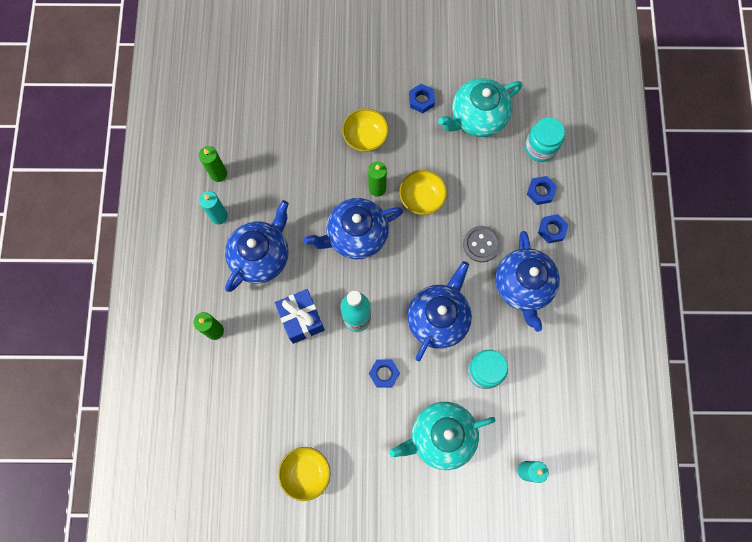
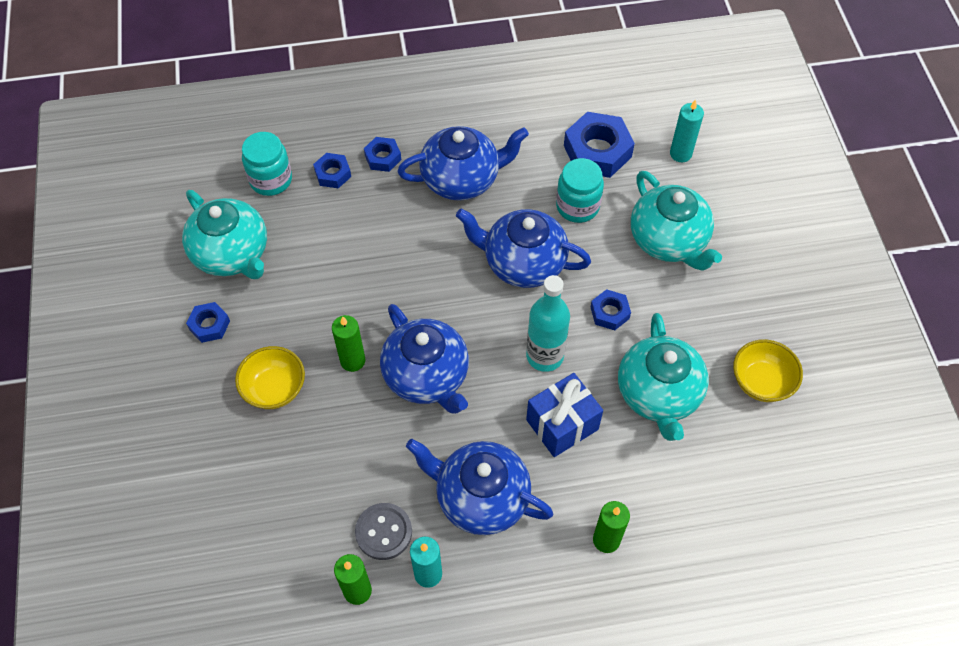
camera: 100 degrees left, 15 degrees down
(311, 393) = (658, 394): none -> turquoise teapot
(422, 198) = (360, 304): yellow bowl -> none
(481, 244) = (415, 229): grey button -> grey button (383, 532)
(538, 400) = (597, 151): none -> blue nut

